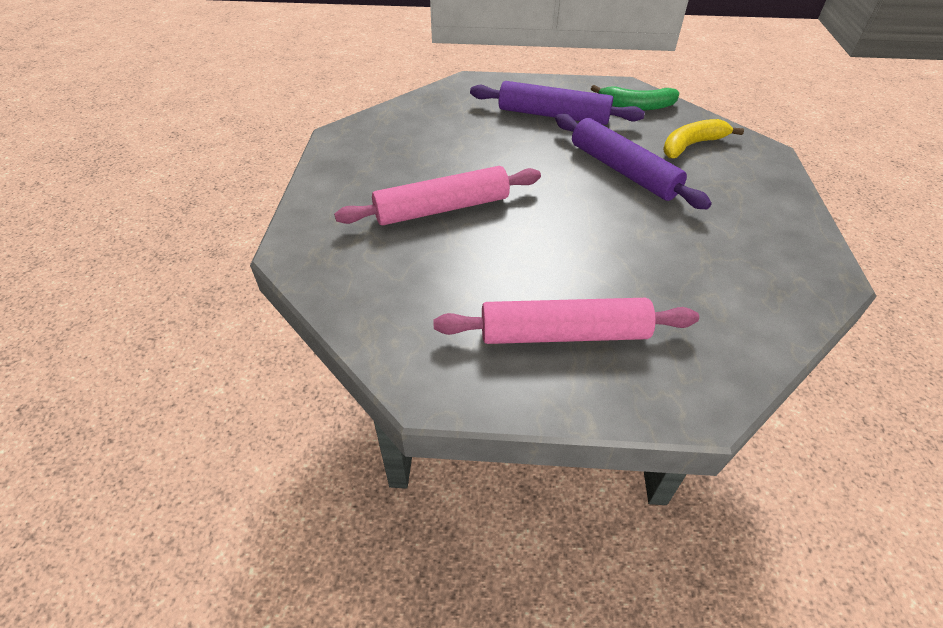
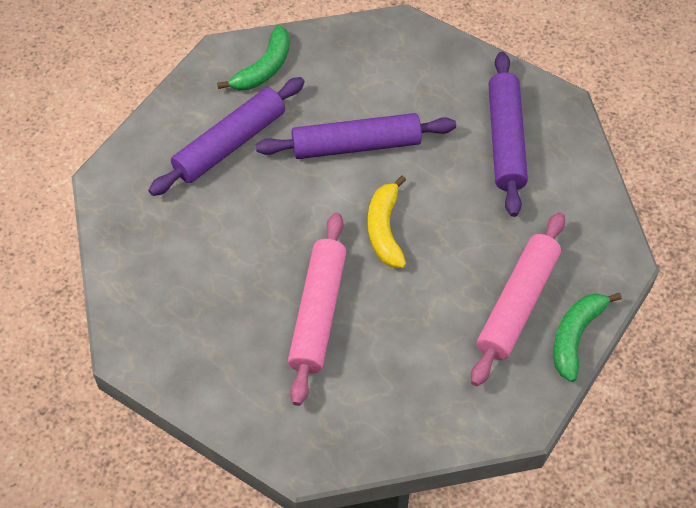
camera: 60 degrees left, 10 degrees up
(566, 400) = (576, 336): none -> green banana
(692, 145) = (355, 70): yellow banana -> yellow banana (385, 229)
(739, 254) = (505, 140): none -> purple rolling pin

